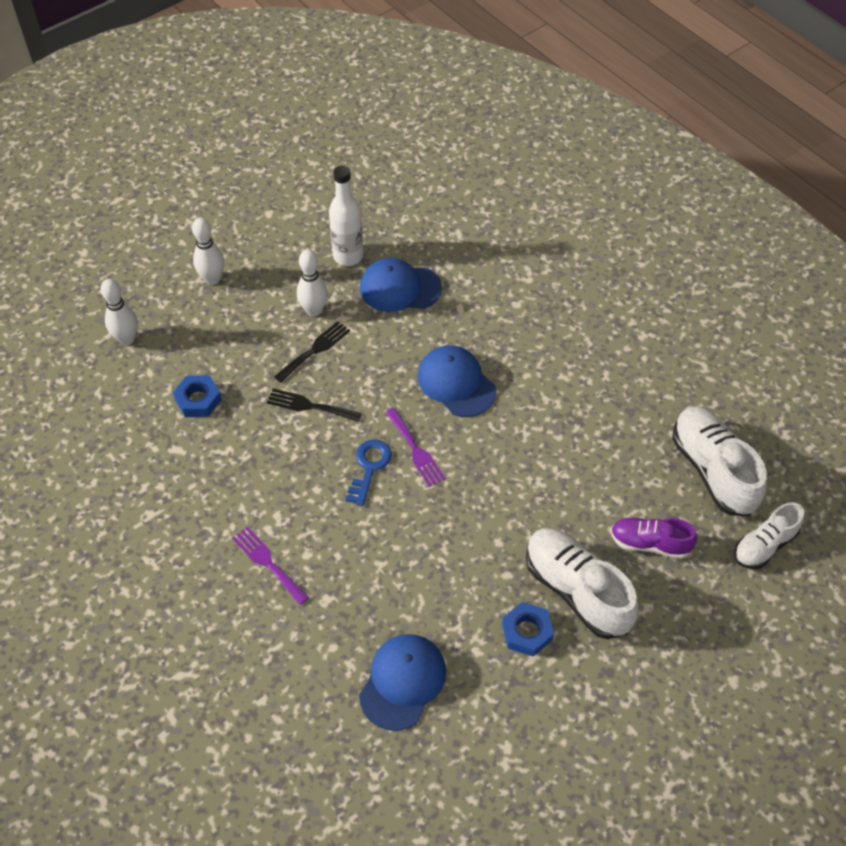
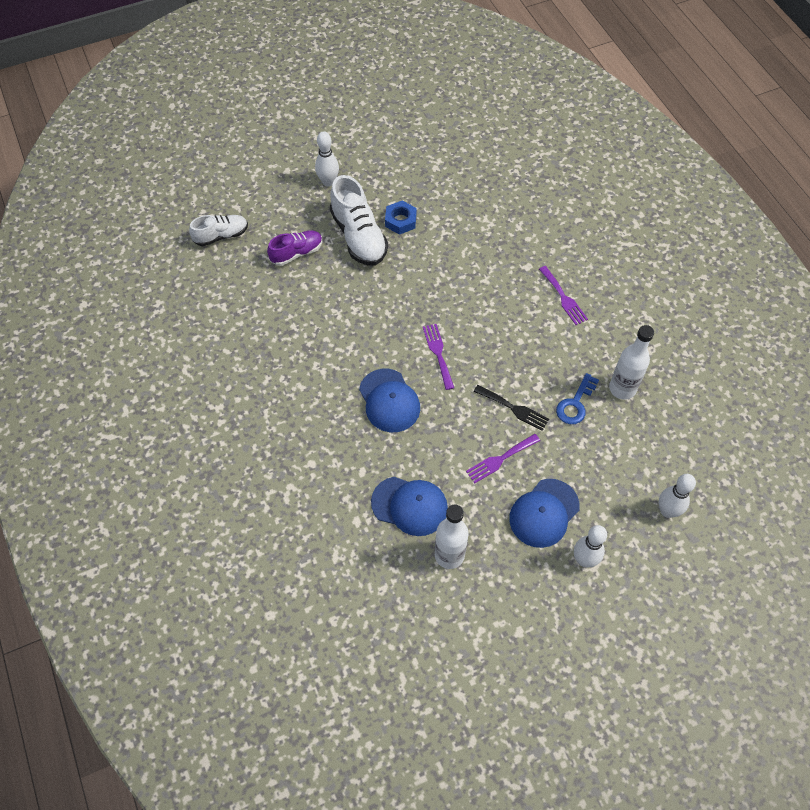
camera: 165 degrees left, 5 degrees up
(181, 457) = (622, 388): none -> white bottle
(198, 400) = (605, 435): blue nut -> none
(314, 310) = (493, 500): white bowling pin -> white bowling pin (328, 182)
(315, 350) = (500, 459): black fork -> purple fork
(369, 467) = (477, 348): blue key -> blue key (575, 403)
(403, 682) = (487, 211): blue cap -> blue cap (544, 513)
(649, 543) = (296, 253): purple shoe -> purple shoe turned 60 degrees counterclockwise
(713, 470) = (226, 290): white shoe -> none

